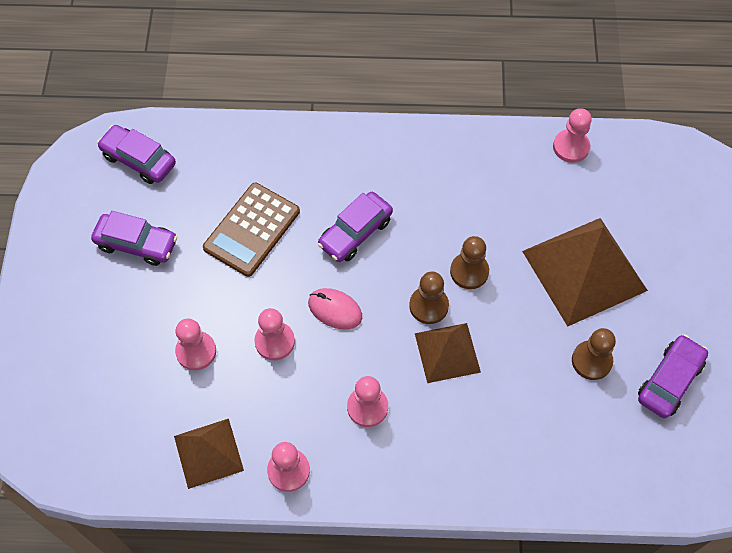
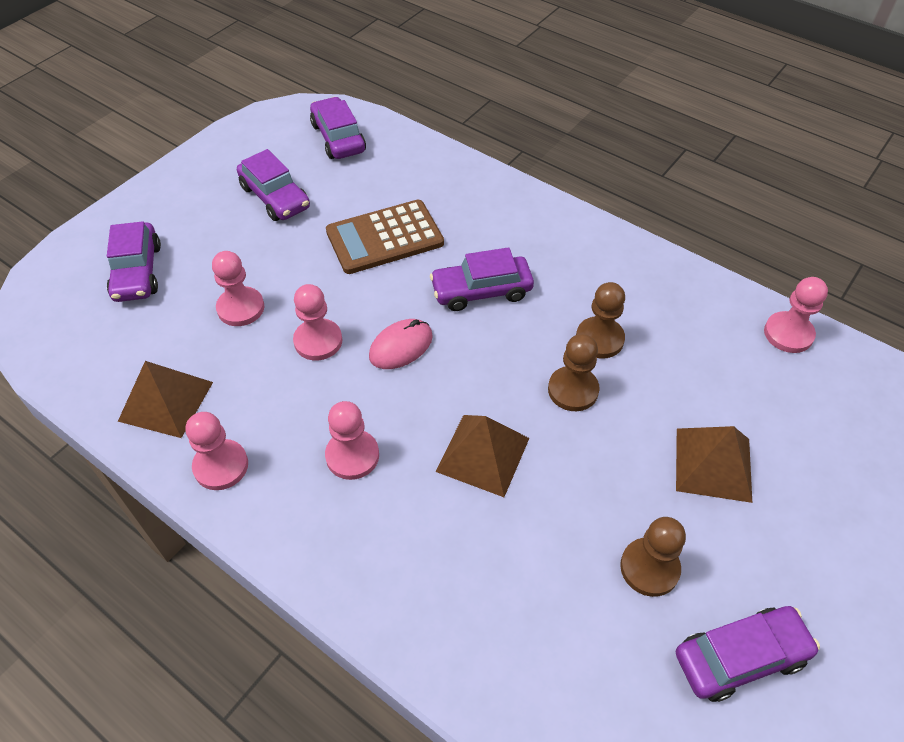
camera: 35 degrees right, 10 degrees down
(88, 372) = (137, 272): none -> purple car
(335, 310) = (401, 346): pink mouse -> pink mouse turned 75 degrees clockwise
(428, 306) = (500, 398): brown pawn -> brown pawn (599, 339)
(584, 270) = (713, 464): brown pyramid -> brown pyramid, size x0.57

